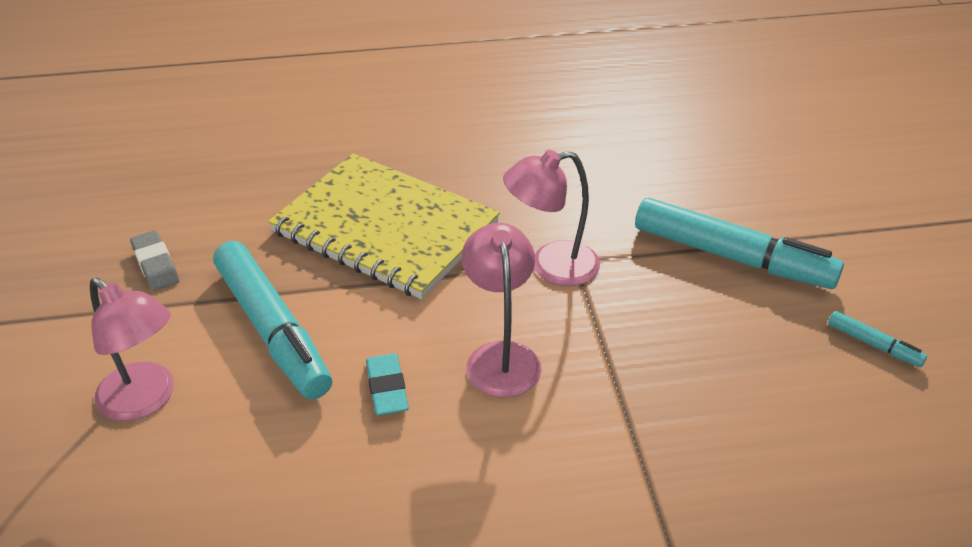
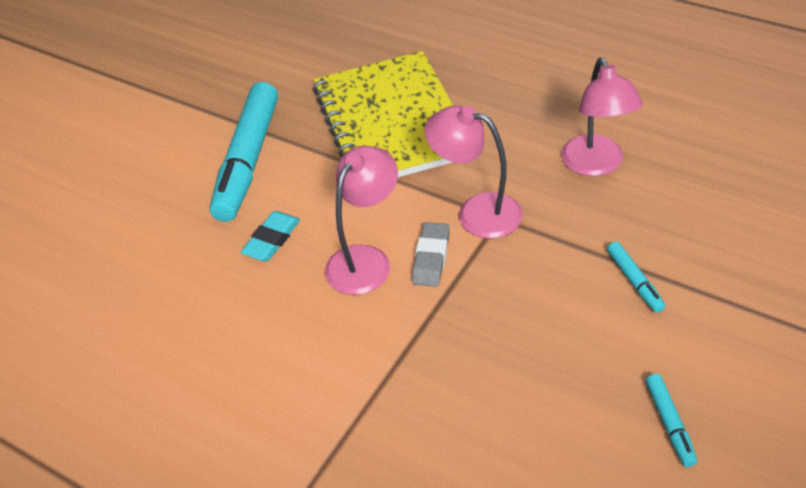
camera: 45 degrees right, 5 degrees up
(146, 400) = (138, 169): pink lamp -> pink lamp (596, 165)
(155, 265) = (228, 79): grey eraser -> grey eraser (431, 258)
(732, 257) = (634, 281): turquoise marker -> turquoise marker, size x0.43

